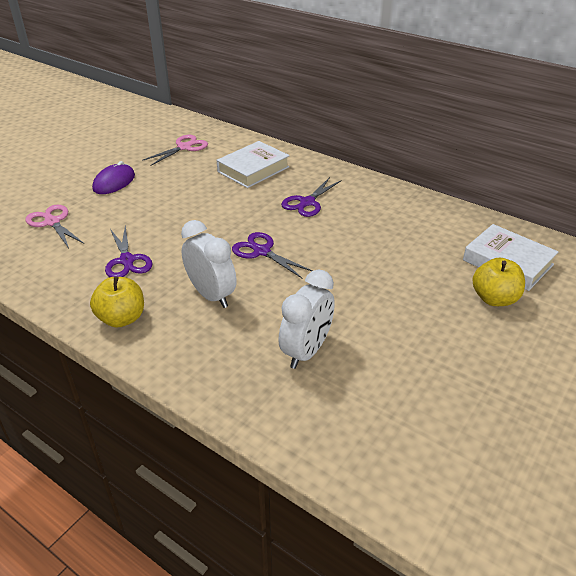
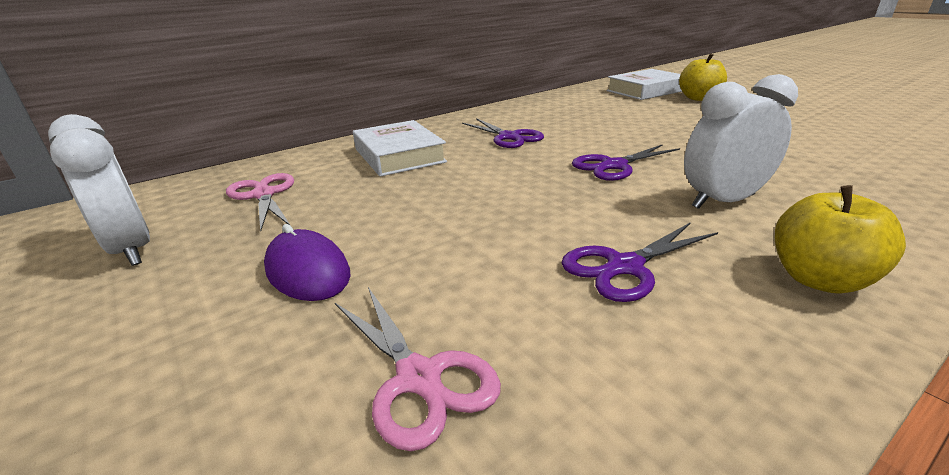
camera: 70 degrees left, 10 degrees down
(52, 222) = (419, 378): pink scissors -> pink scissors turned 105 degrees counterclockwise
(127, 260) = (625, 267): purple scissors -> purple scissors turned 150 degrees clockwise
(306, 351) = (819, 161): white clock -> white clock (132, 249)

